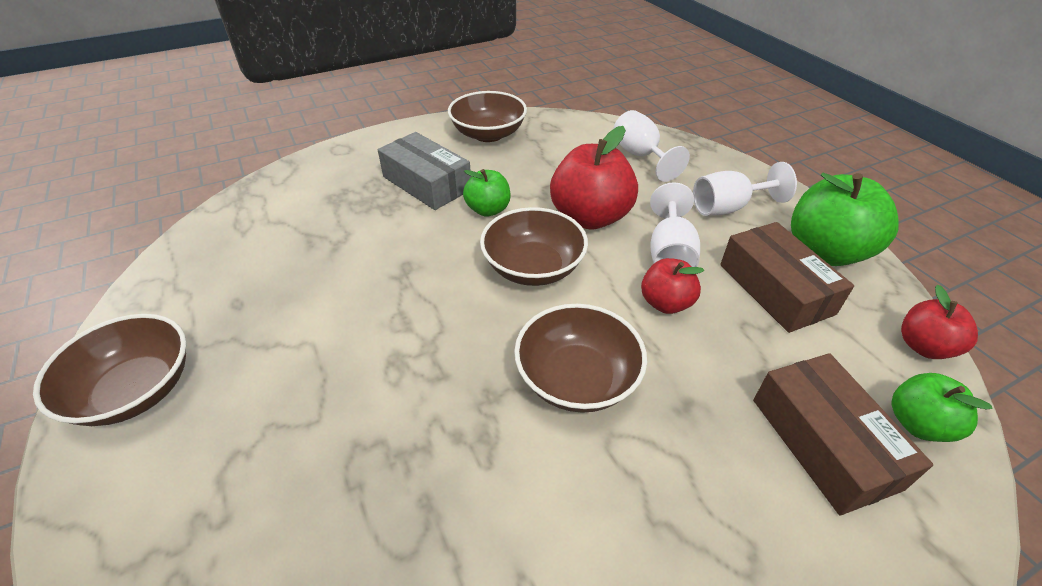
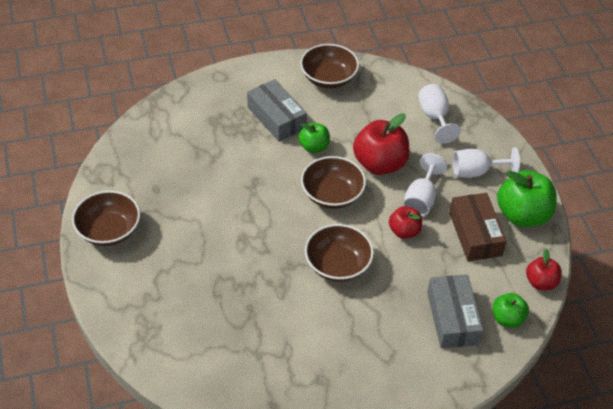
camera: 10 degrees right, 5 degrees up
(823, 442) = (452, 318): brown box -> grey box

